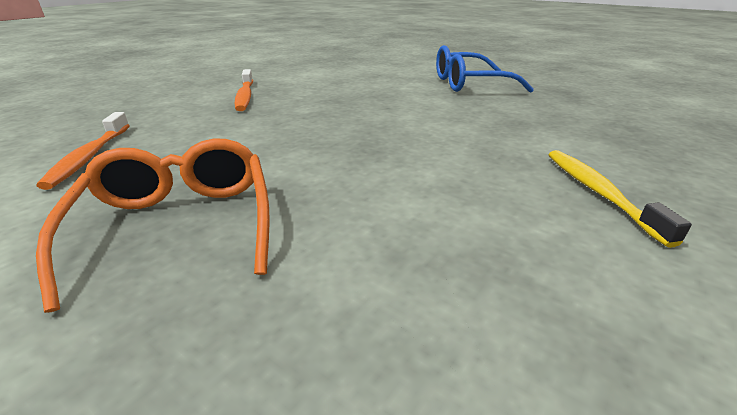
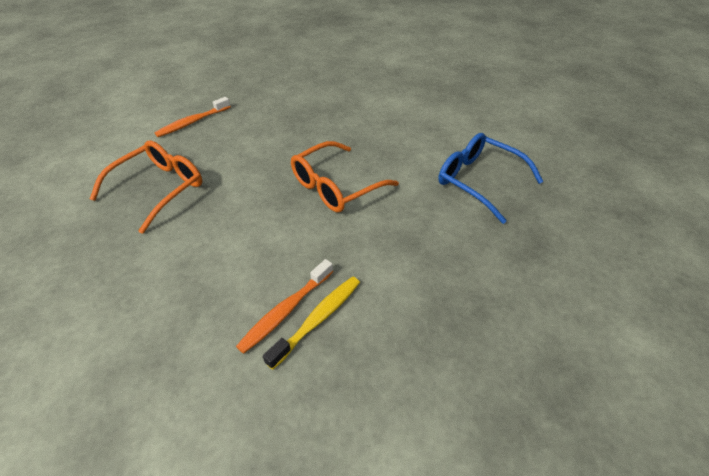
camera: 50 degrees right, 15 degrees up
(245, 96) = (315, 108): orange toothbrush -> orange toothbrush (285, 310)
(390, 125) = (335, 186): none -> orange glasses

